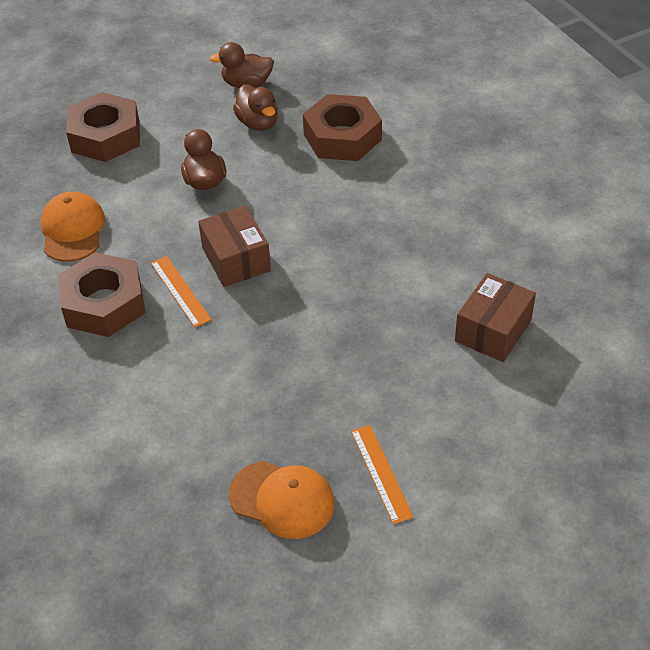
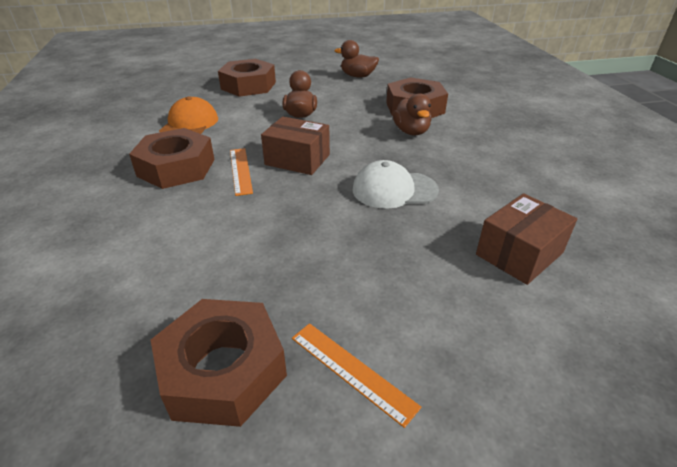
camera: 15 degrees right, 10 degrees down
(236, 259) = (297, 159): brown box -> brown box turned 60 degrees counterclockwise
(258, 123) = (356, 93): brown duck -> brown duck (411, 132)
(282, 500) = (223, 370): orange cap -> brown nut
(357, 279) = (394, 190): none -> white cap
(381, 473) = (352, 370): orange ruler -> orange ruler turned 45 degrees counterclockwise

